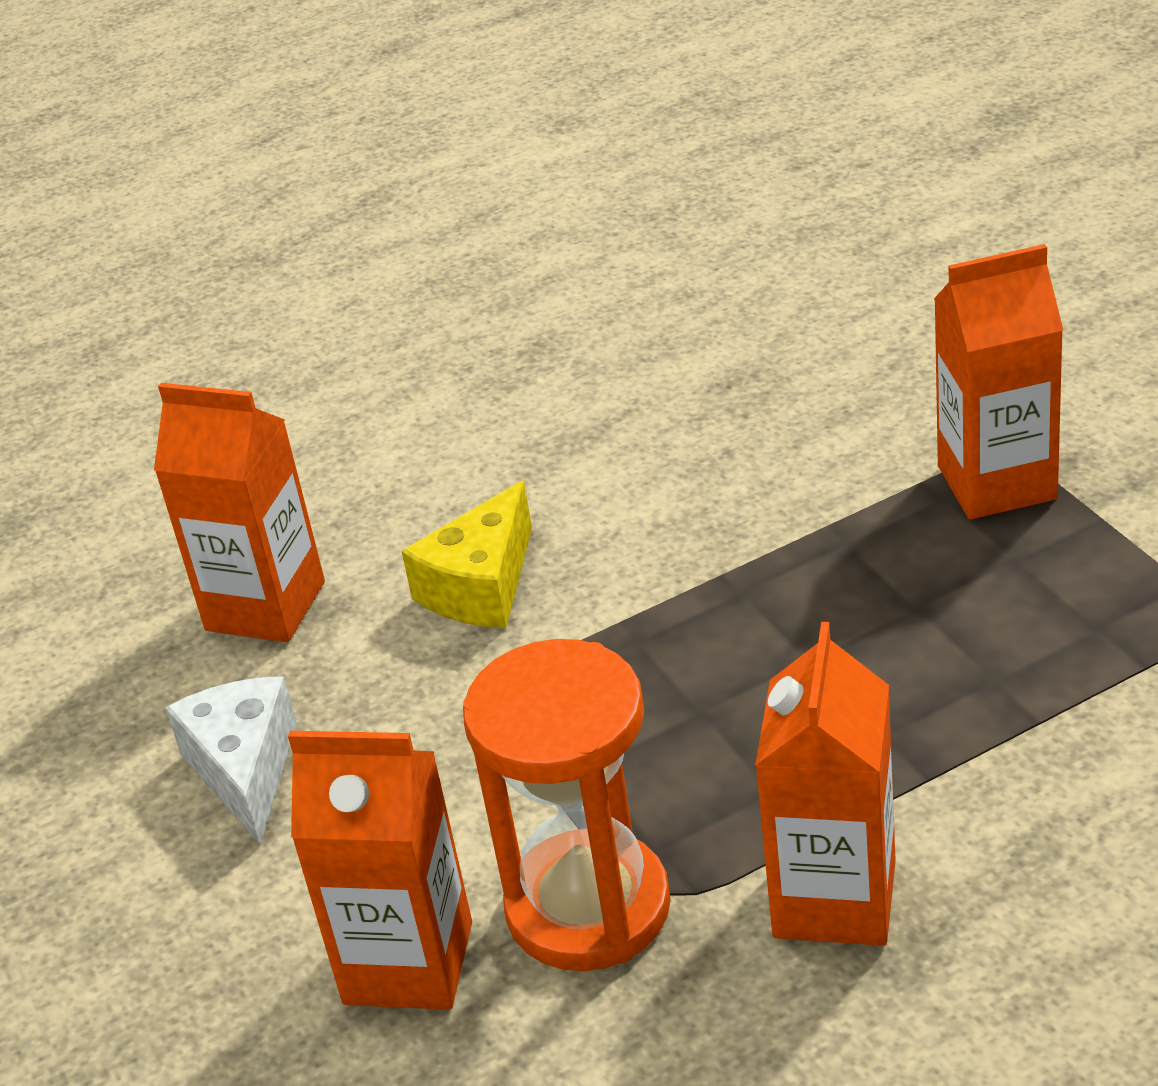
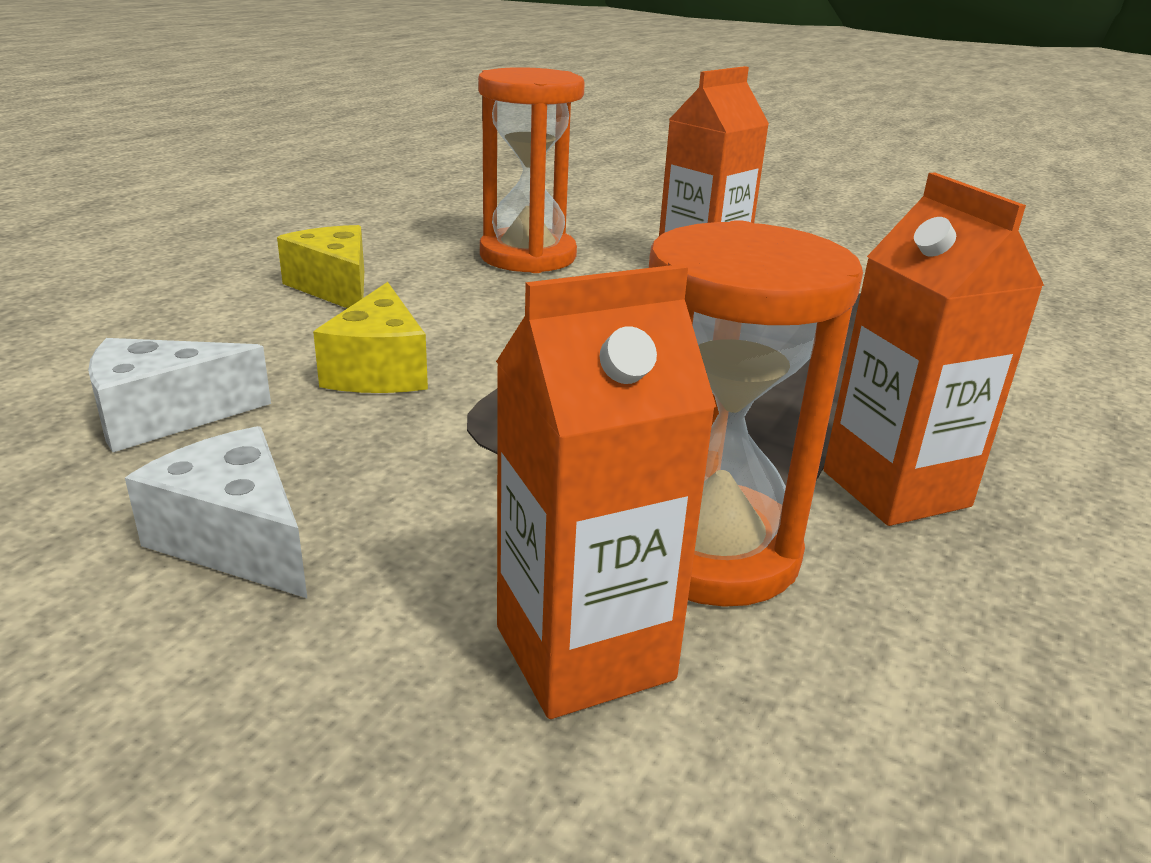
camera: 40 degrees left, 10 degrees down
(265, 606) = (164, 417): orange carton -> white cheese
(528, 429) = (335, 287): none -> yellow cheese
(794, 406) = (528, 256): none -> orange hourglass

